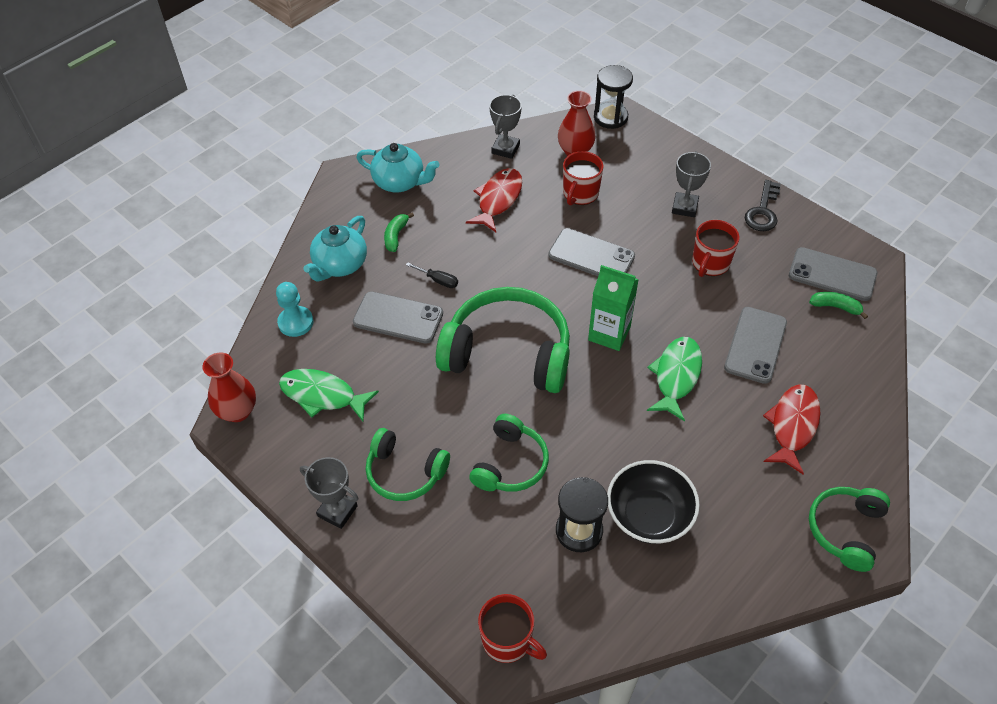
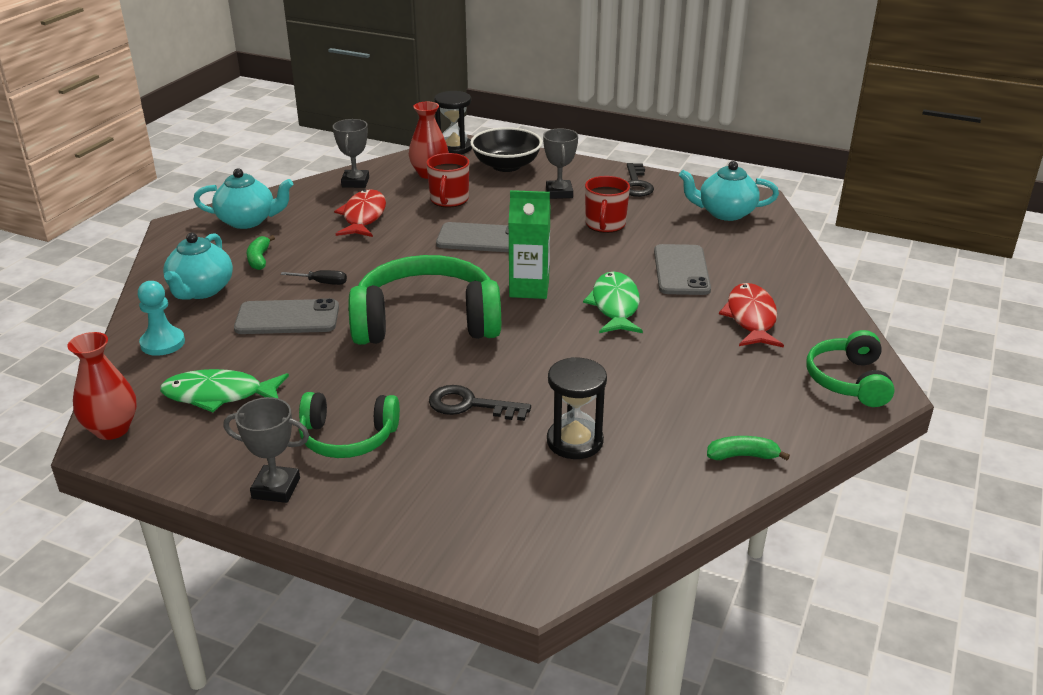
camera: 20 degrees left, 20 degrees down
(508, 640) = (539, 552): red mug -> none
(510, 464) = (470, 405): green headphones -> black key
(649, 515) = (644, 412): black bowl -> black bowl (506, 166)
(832, 274) = (725, 213): grey phone -> turquoise teapot
(835, 307) = (741, 233): green banana -> green banana (742, 456)

